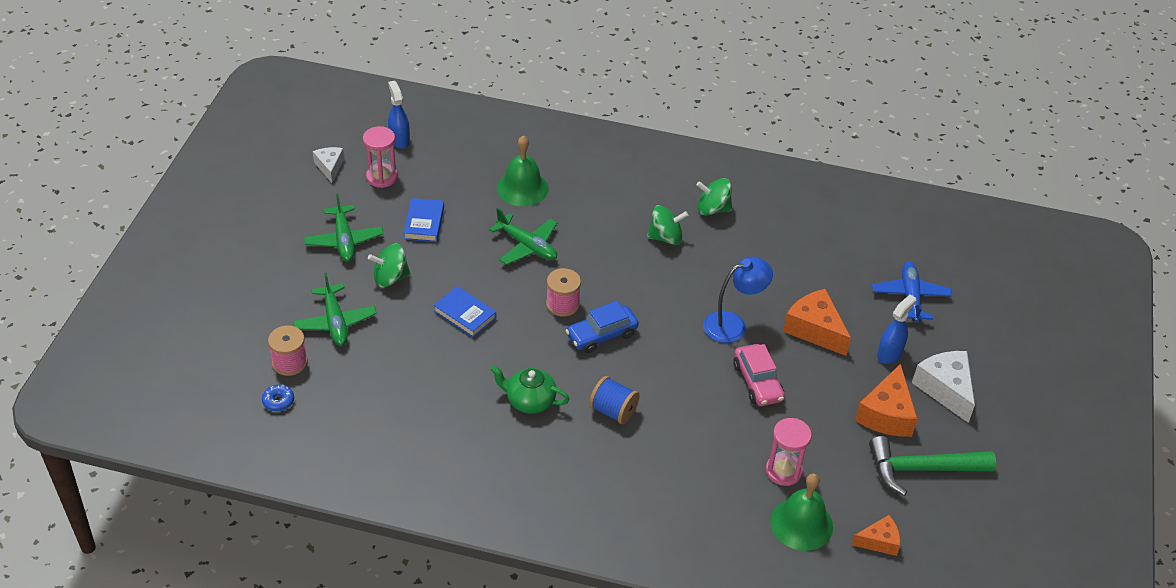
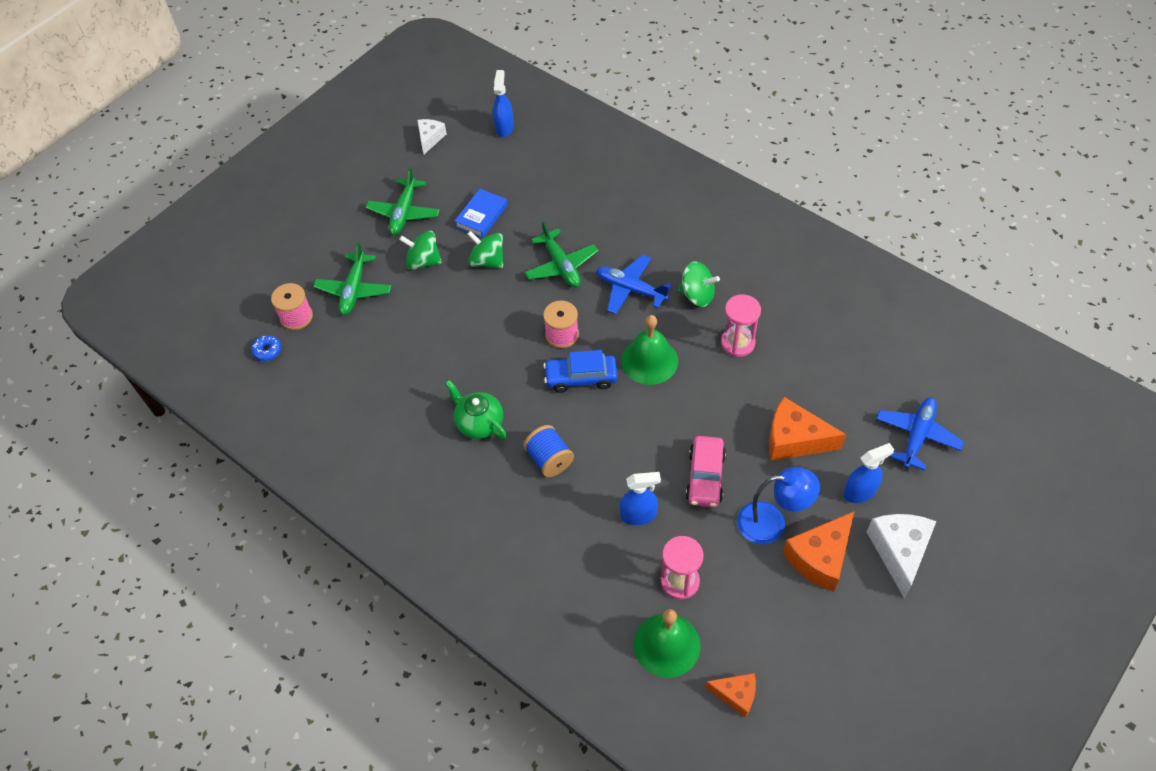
camera: 30 degrees right, 10 degrees up
(382, 177) = (469, 160): pink hourglass -> pink hourglass (737, 343)
(465, 314) = (468, 317): blue book -> none
(522, 188) = (588, 205): green bell -> green bell (649, 360)
(603, 249) = (630, 289): none -> blue plane
(713, 209) = (760, 278): green spinning top -> green spinning top (487, 261)
(718, 430) = (638, 515): none -> blue spray bottle
(733, 324) = (714, 407): blue lamp -> blue lamp (772, 523)
(815, 329) = (795, 439): orange cheese -> orange cheese turned 60 degrees counterclockwise
(921, 469) = (824, 632): green hammer -> none

